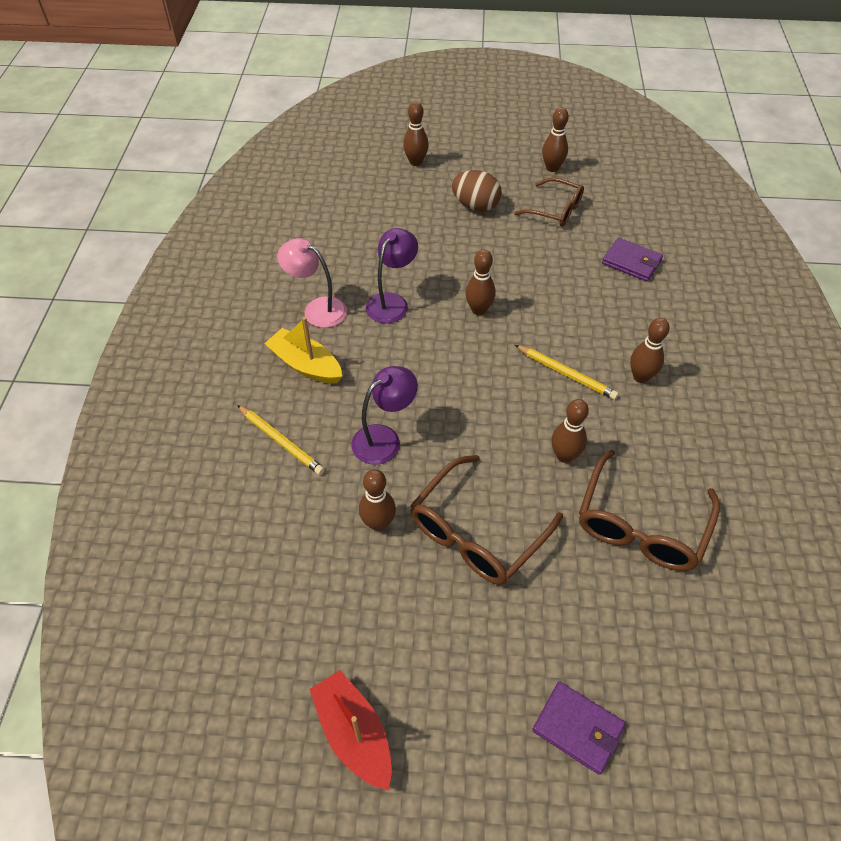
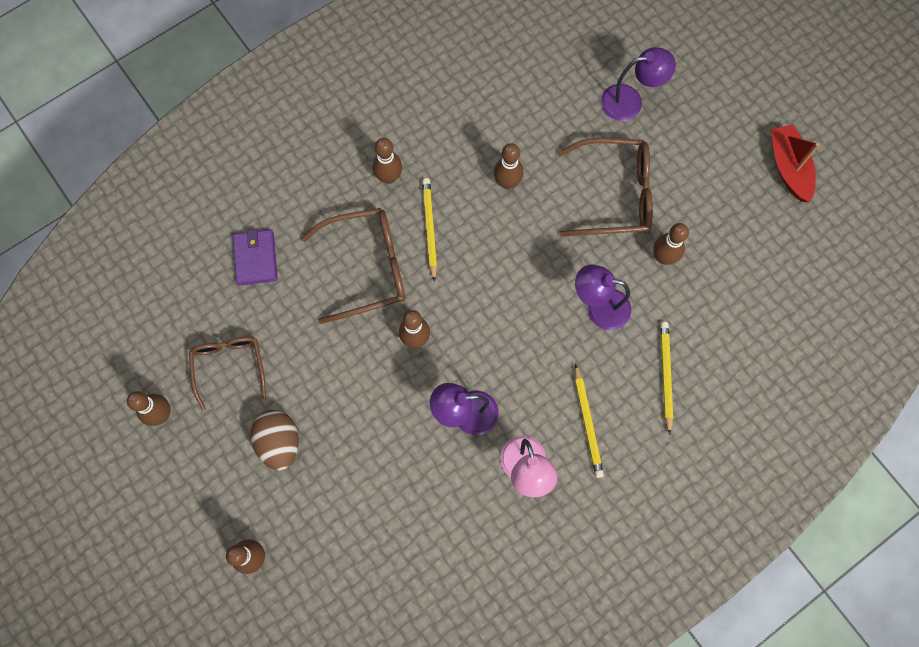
camera: 130 degrees left, 20 degrees up
(306, 365) = (587, 423): yellow boat -> yellow pencil
(354, 733) = (788, 167): red boat -> red boat turned 150 degrees clockwise
(570, 632) = (630, 101): none -> purple lamp
(577, 728) = (680, 65): purple wallet -> none
(641, 525) = (522, 106): brown glasses -> brown glasses (367, 267)

